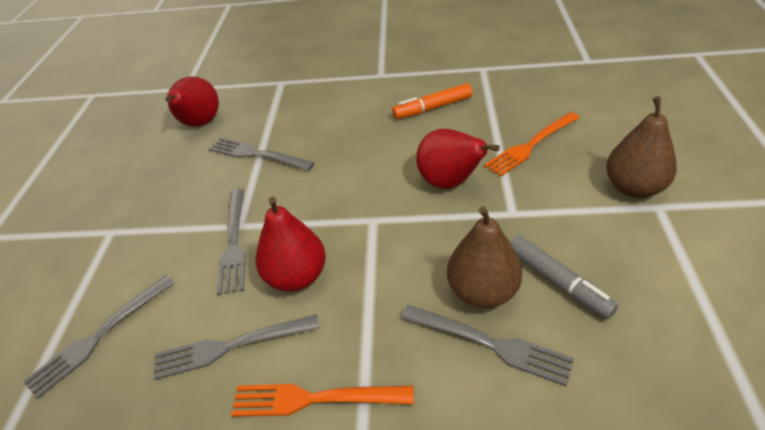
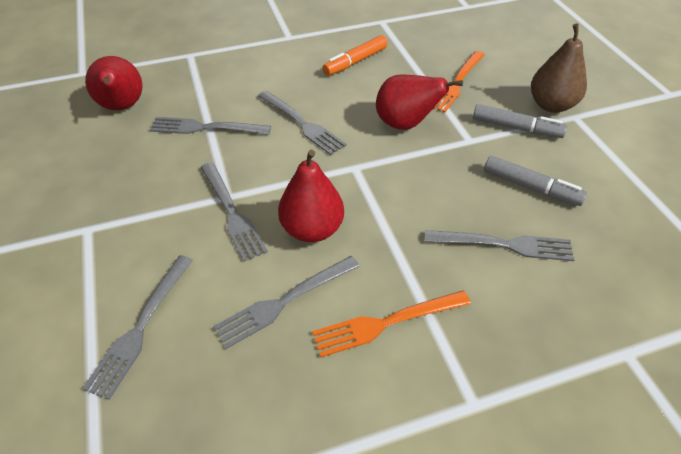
camera: 25 degrees left, 5 degrees up
(346, 165) = (302, 124): none -> grey fork
(482, 292) = (478, 207): brown pear -> none
(575, 208) = (516, 128): none -> grey marker

